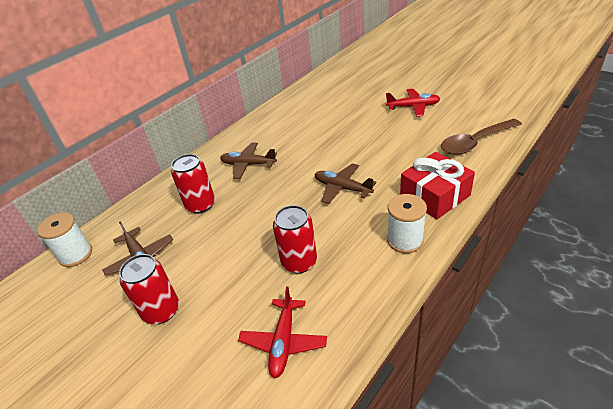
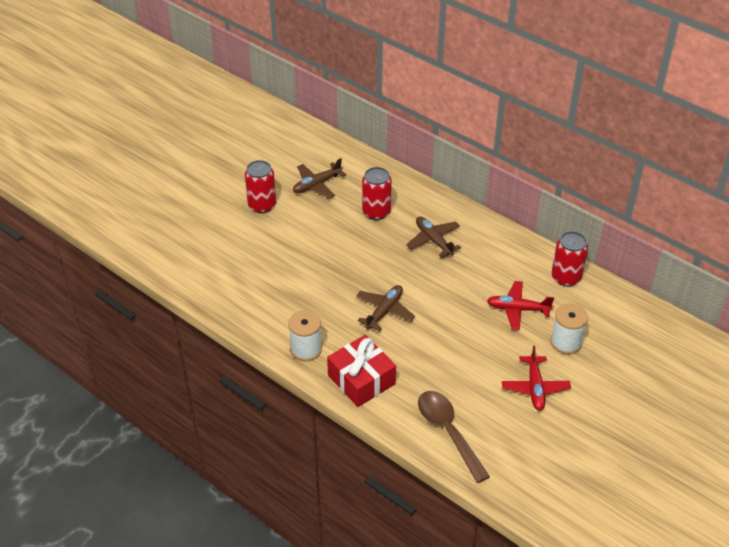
camera: 85 degrees right, 5 degrees up
(76, 254) = (328, 147): white spool -> white spool (566, 342)
(248, 165) = (433, 240): brown plane -> brown plane turned 45 degrees counterclockwise
(283, 342) = (222, 272): red plane -> red plane (517, 309)
(299, 262) = (294, 279): red can -> red can (566, 277)

